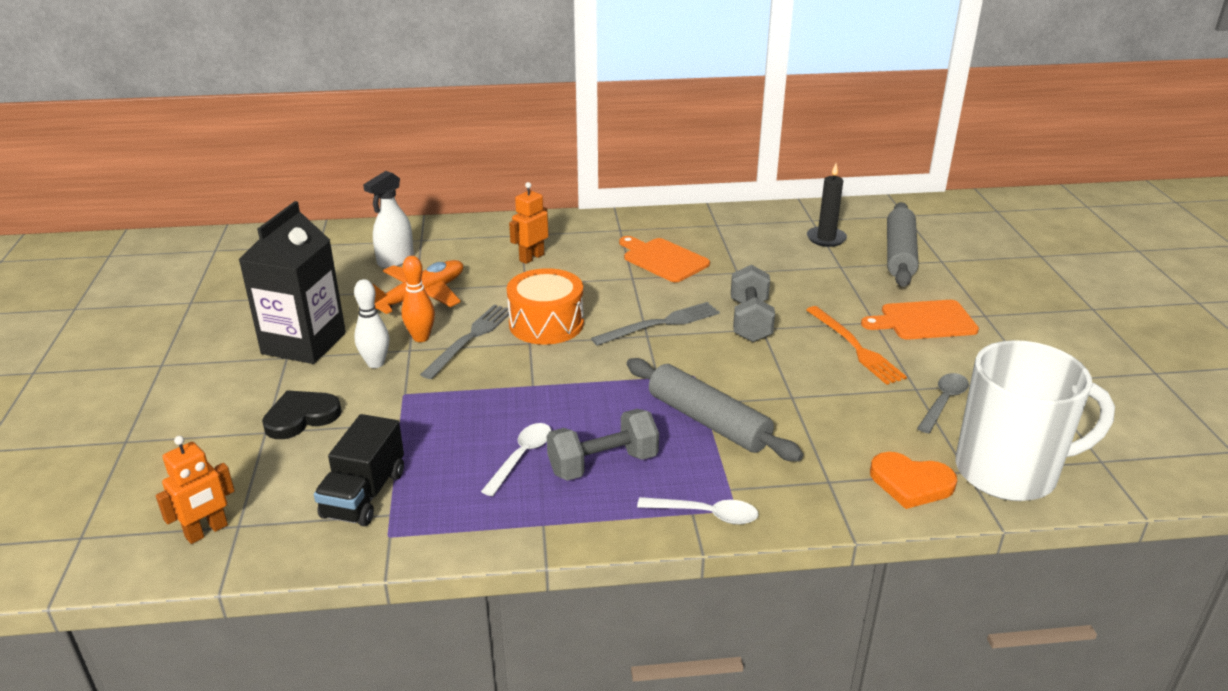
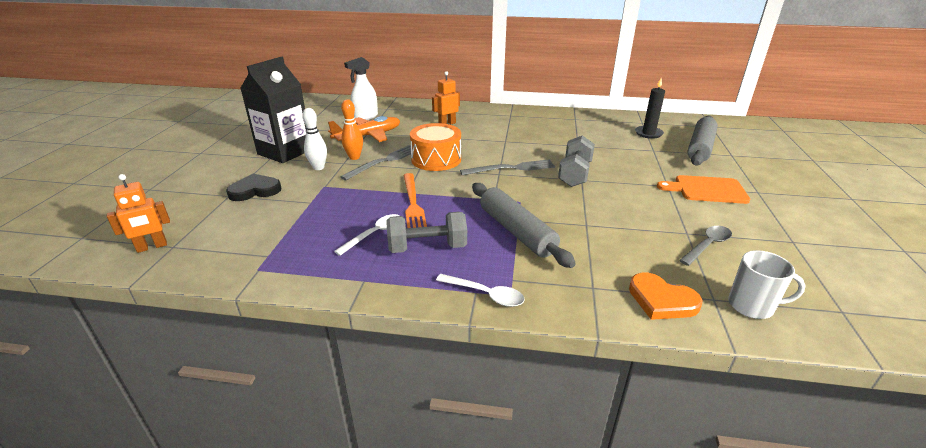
camera: 15 degrees right, 0 degrees up
(364, 494) = (260, 241): black truck -> none
(663, 259) = (530, 133): orange cutting board -> none
(855, 347) = (647, 199): orange fork -> orange fork (413, 203)
(1009, 472) = (752, 306): white mug -> white mug, size x0.50

